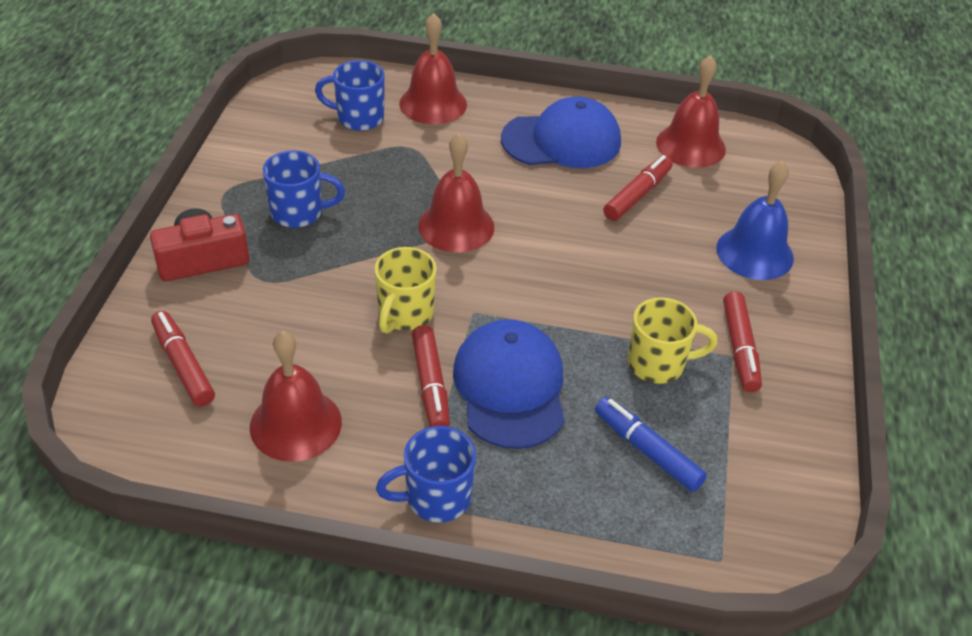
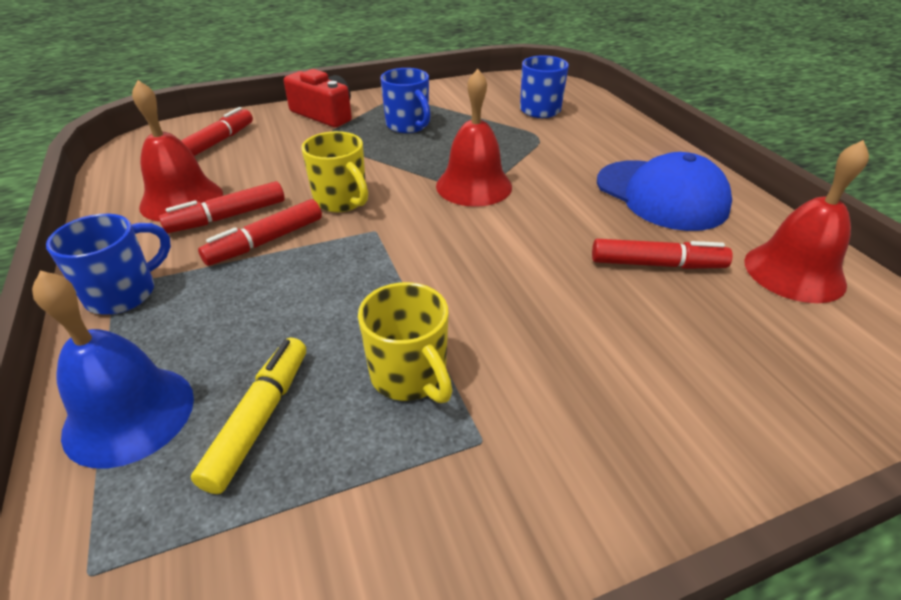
camera: 60 degrees right, 5 degrees down
(405, 314) = (341, 201): yellow mug -> yellow mug turned 120 degrees counterclockwise
(433, 104) = (603, 127): red bell -> none
(436, 498) = (124, 293): blue mug -> blue mug turned 90 degrees clockwise
(510, 387) = (294, 284): blue cap -> none
(647, 450) = (260, 418): blue marker -> yellow marker
(739, 348) = (504, 444): red marker -> red marker (227, 217)
(754, 253) = (696, 393): blue bell -> blue bell (129, 414)

